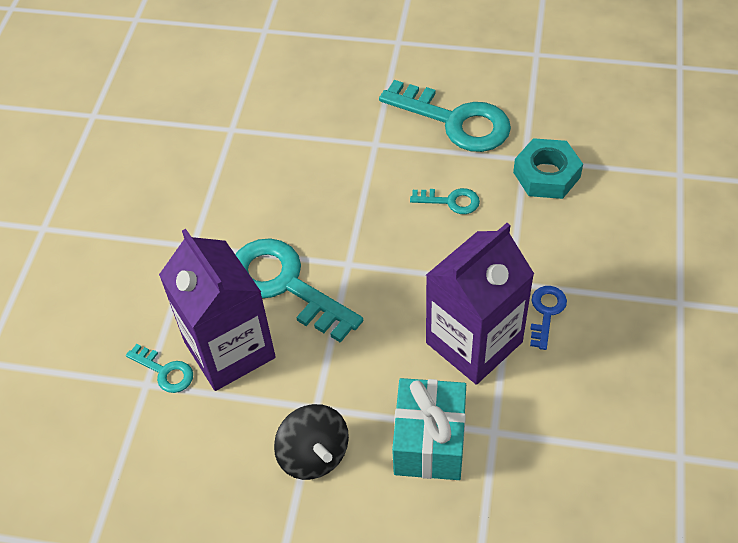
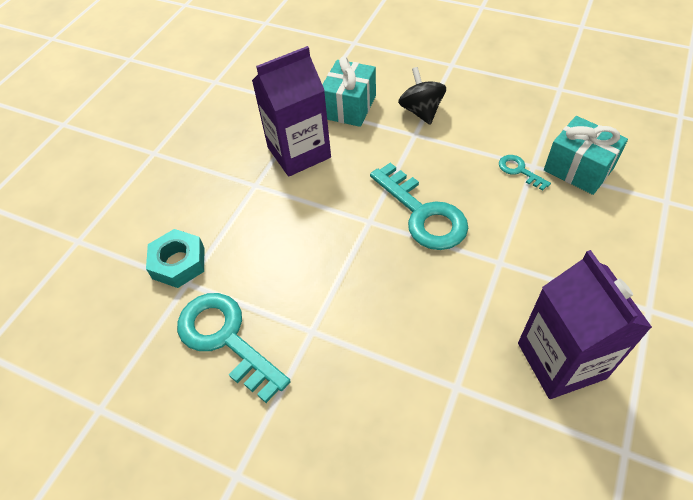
camera: 165 degrees left, 0 degrees up
(85, 389) = (578, 169): none -> turquoise gift
(229, 350) = (471, 176): purple carton -> purple carton (561, 360)
(450, 201) = (268, 256): turquoise key -> none
(546, 313) = (242, 161): blue key -> none

